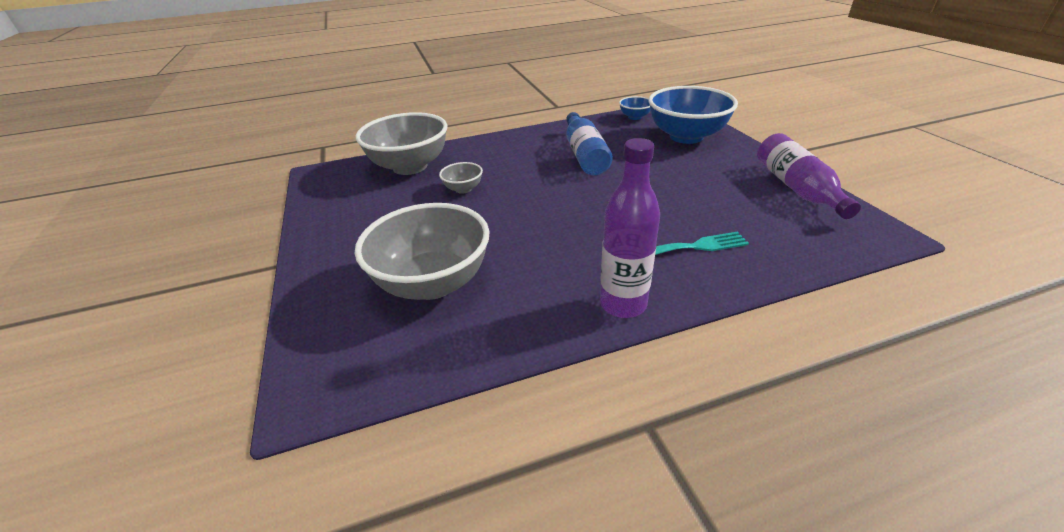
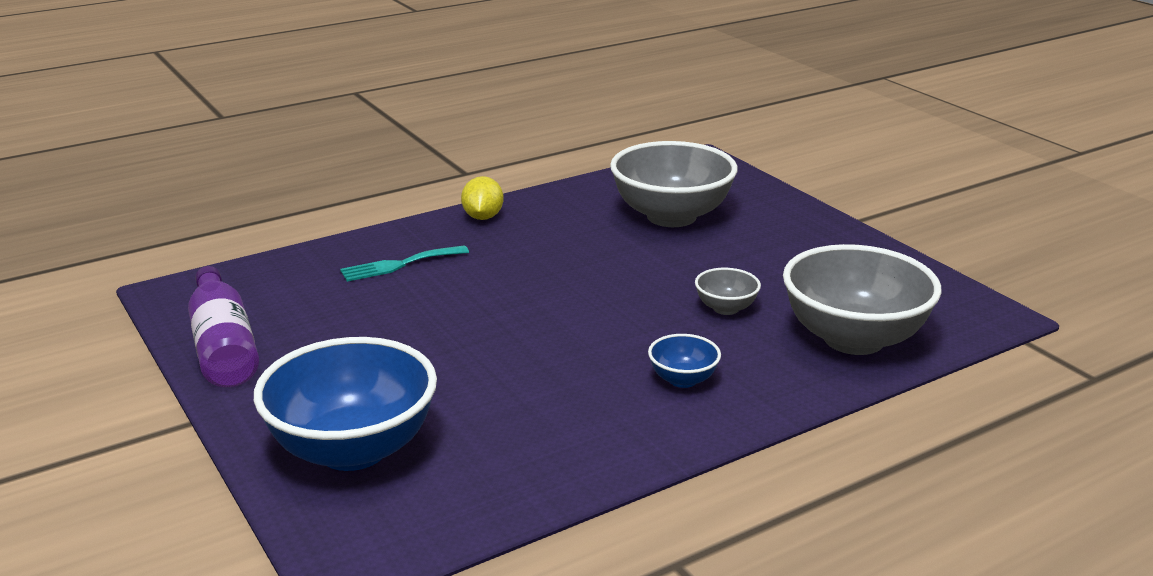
camera: 165 degrees right, 10 degrees down
(585, 154) = (556, 386): blue bottle -> none
(623, 304) = (483, 217): purple bottle -> yellow lemon
(635, 117) = (458, 513): blue bowl -> blue bowl (683, 379)

